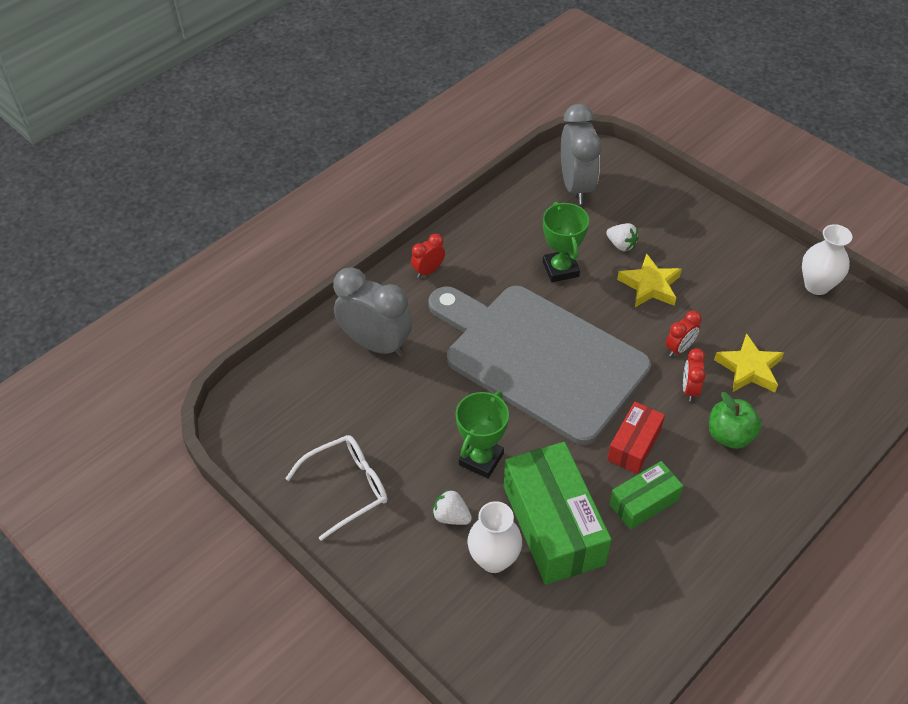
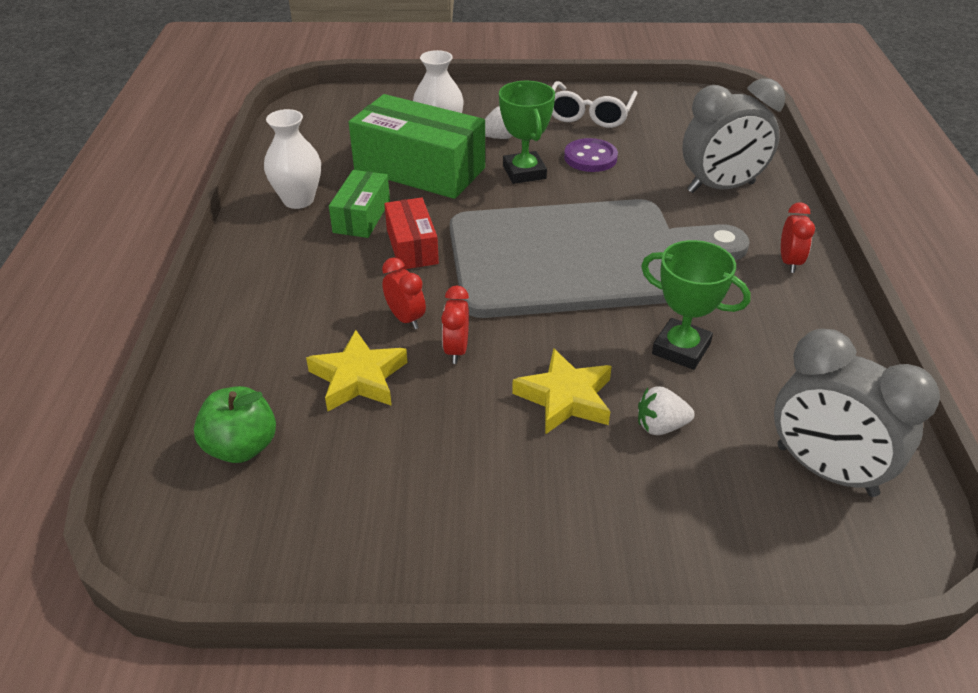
camera: 135 degrees right, 10 degrees down
(416, 437) = (590, 158): none -> purple button
(729, 435) = (326, 303): green apple -> green apple (241, 447)
(817, 285) = (351, 556): white vase -> white vase (298, 200)

